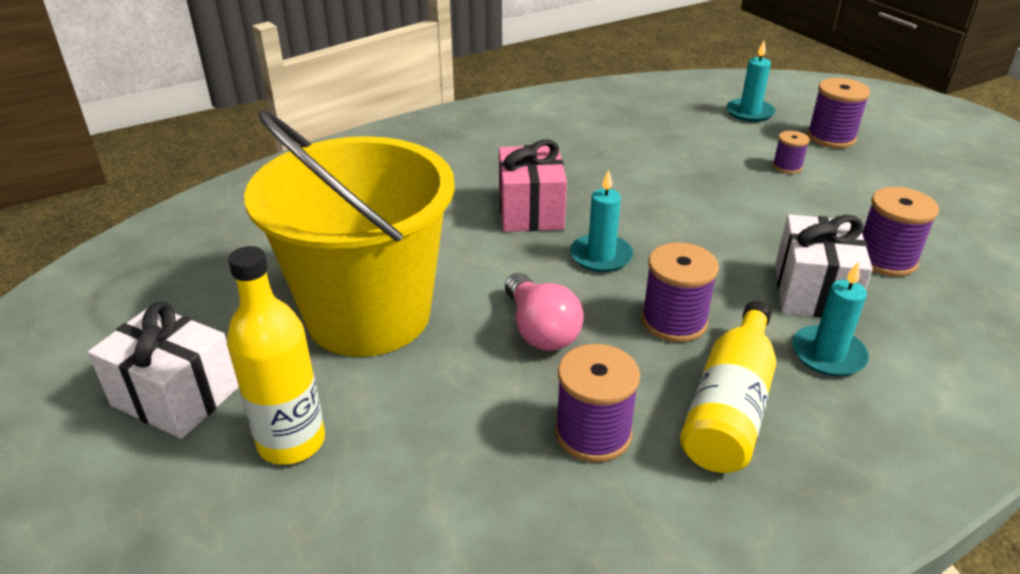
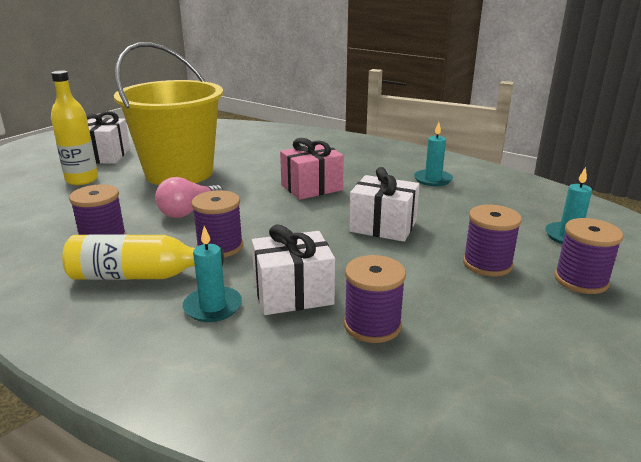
camera: 65 degrees right, 10 degrees down
(601, 256) = (278, 214): turquoise candle -> turquoise candle (433, 180)
(677, 195) = (383, 226): none -> white gift
(787, 167) = (487, 264): purple spool -> purple spool, size x1.72

